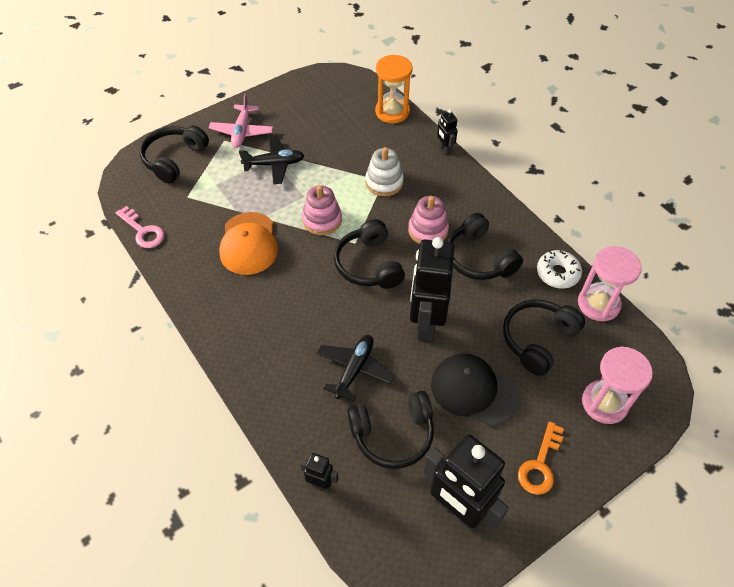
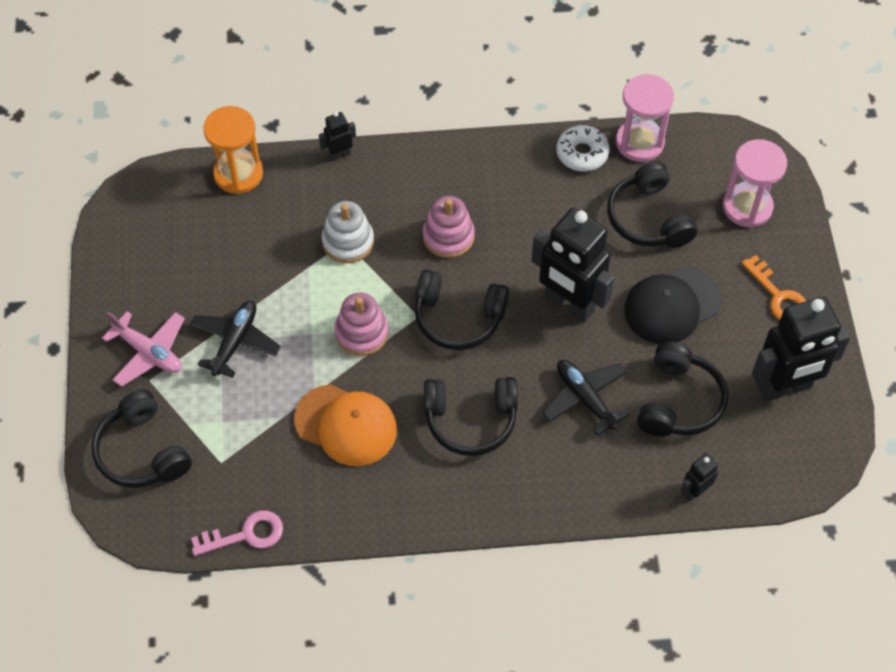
camera: 60 degrees left, 5 degrees up
(444, 149) = (339, 154): black robot -> black robot turned 150 degrees clockwise
(479, 258) = (518, 210): black headphones -> black headphones (470, 420)

